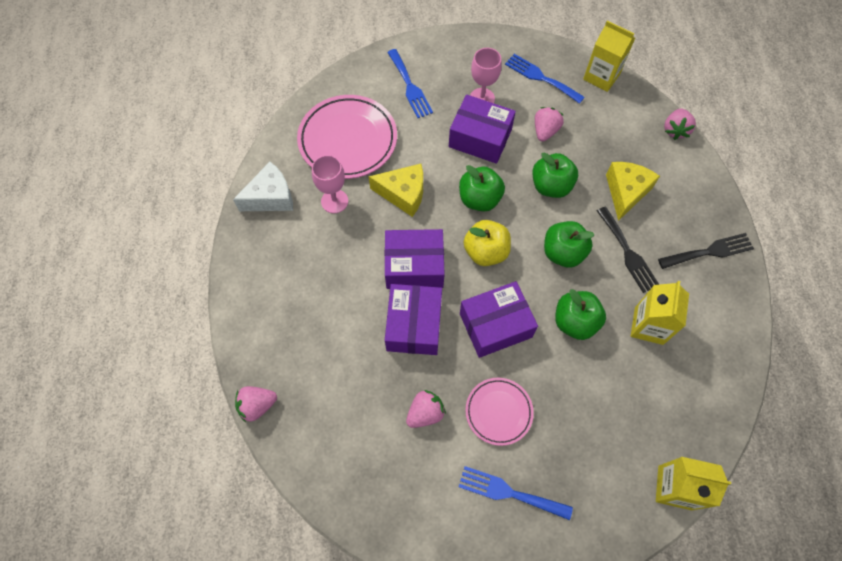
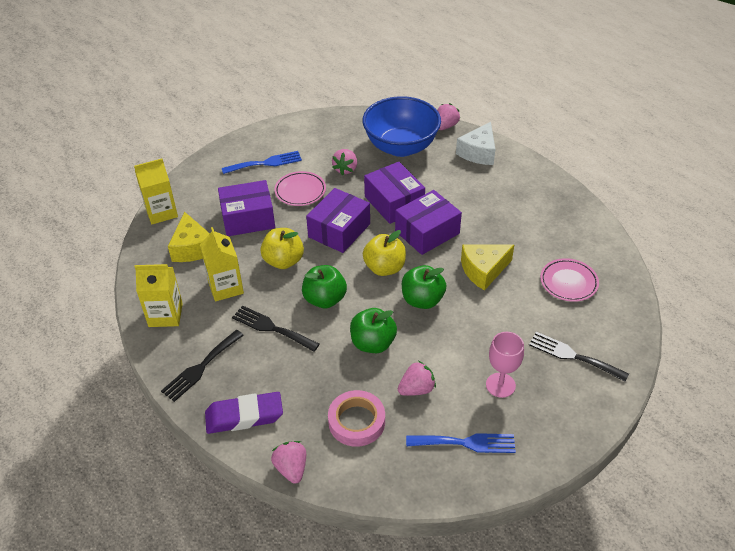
camera: 145 degrees right, 20 degrees down
(271, 197) = (572, 216): white cheese -> white cheese (478, 152)
(334, 201) = (526, 238): pink goblet -> none
(336, 406) = (401, 147): none -> blue bowl
(348, 140) = (568, 282): pink plate -> pink plate, size x0.57
(410, 86) = (573, 356): blue fork -> black fork
(480, 138) = (467, 347): purple box -> purple box (248, 218)
(545, 131) = (416, 389): pink strawberry -> pink strawberry turned 105 degrees counterclockwise
(575, 322) = (283, 261): green apple -> yellow apple
(601, 76) = (406, 485): yellow carton -> yellow carton (165, 315)
(607, 134) = (356, 421): none -> pink tape
(625, 192) = (303, 376): yellow cheese -> yellow cheese (192, 248)
(691, 187) = (244, 416): none -> purple eraser

